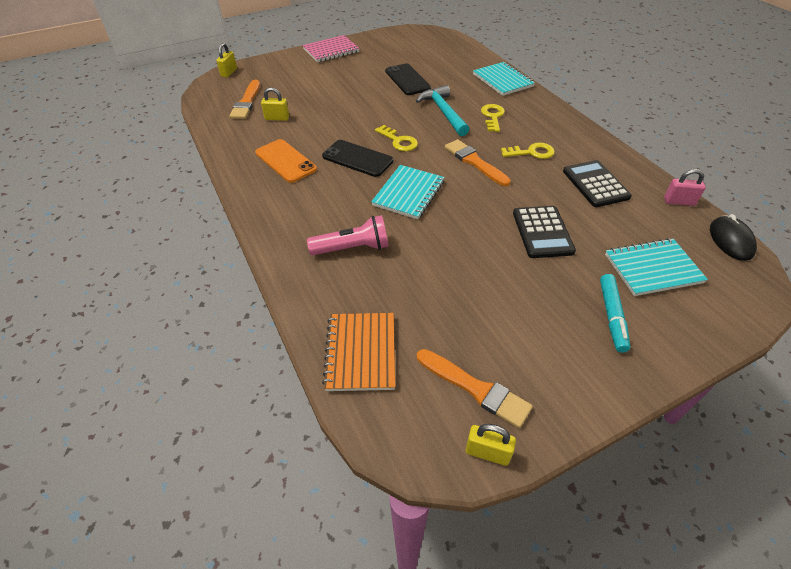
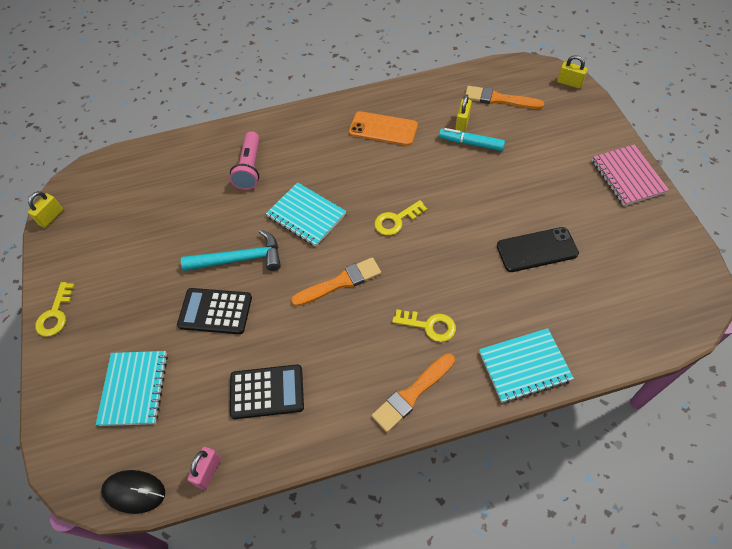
camera: 105 degrees right, 10 degrees up
(285, 161) = (383, 129): orange phone -> orange phone turned 45 degrees clockwise
(357, 158) = (373, 182): black phone -> none
(361, 352) = (150, 164): orange notebook -> none
(443, 112) = (449, 274): turquoise hammer -> turquoise hammer (239, 259)
(476, 389) = (93, 221): orange brush -> orange brush (412, 394)
(532, 152) = (343, 345): yellow key -> yellow key (55, 314)
(612, 316) = (104, 329): turquoise marker -> turquoise marker (471, 143)

